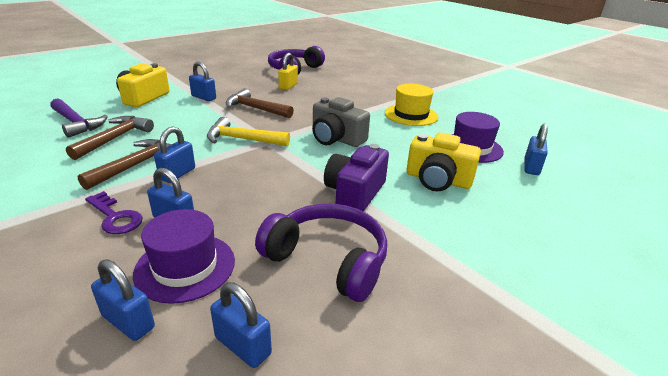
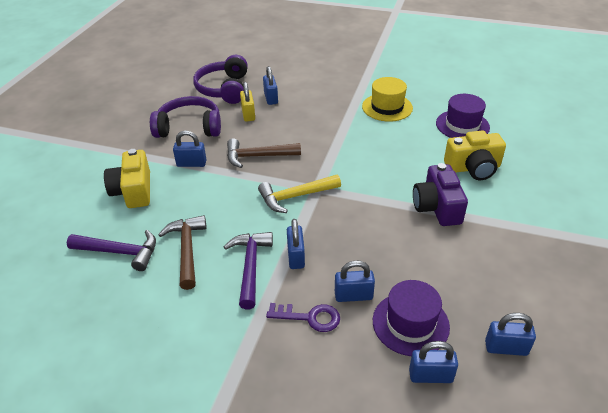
camera: 30 degrees left, 10 degrees up
(136, 165) = (250, 266): brown hammer -> purple hammer
(328, 260) = (482, 268): purple headphones -> purple headphones (189, 127)
(336, 138) = (364, 160): grey camera -> none
(531, 167) = (514, 127): blue padlock -> blue padlock (271, 98)

